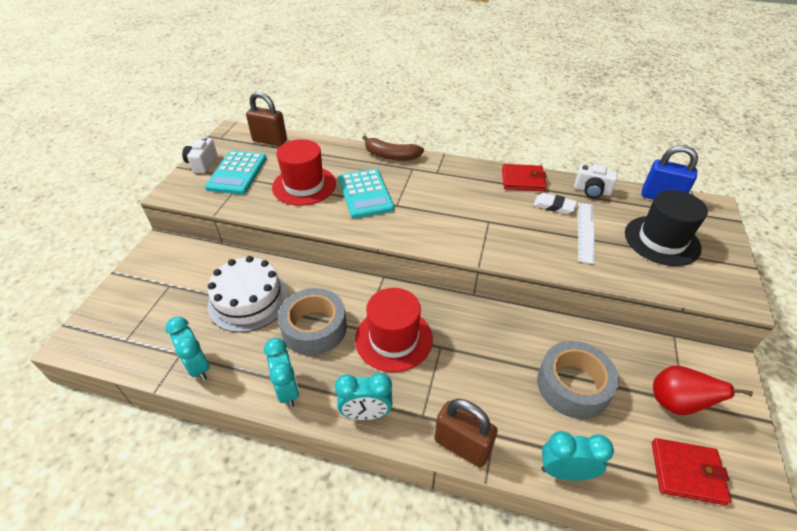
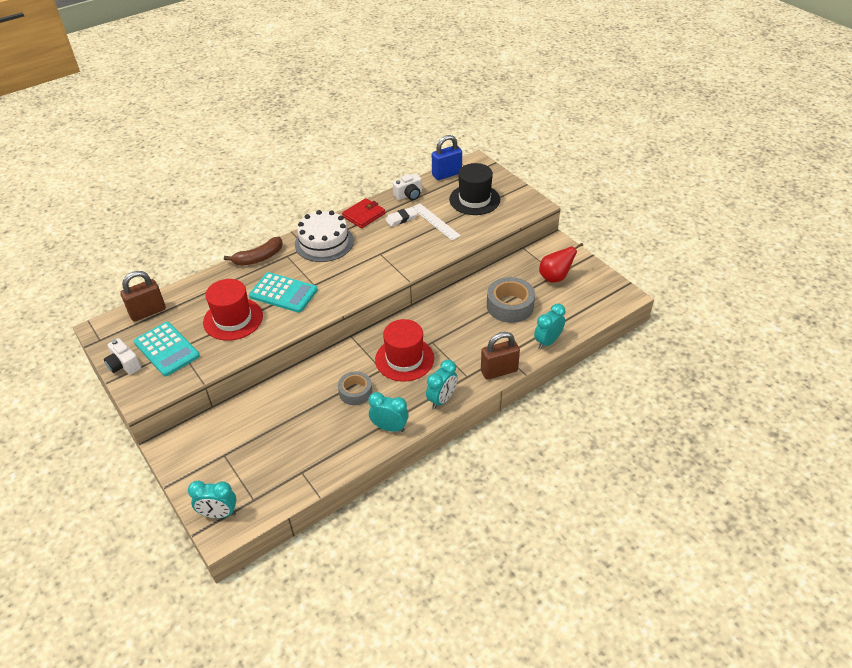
camera: 50 degrees left, 0 degrees up
(198, 367) = (323, 466): turquoise clock -> turquoise clock (219, 514)
(249, 300) = (292, 414): white cake -> white cake (324, 242)
(314, 328) = (355, 392): grey tape -> grey tape, size x0.64
(687, 472) = (586, 301): red wallet -> none

